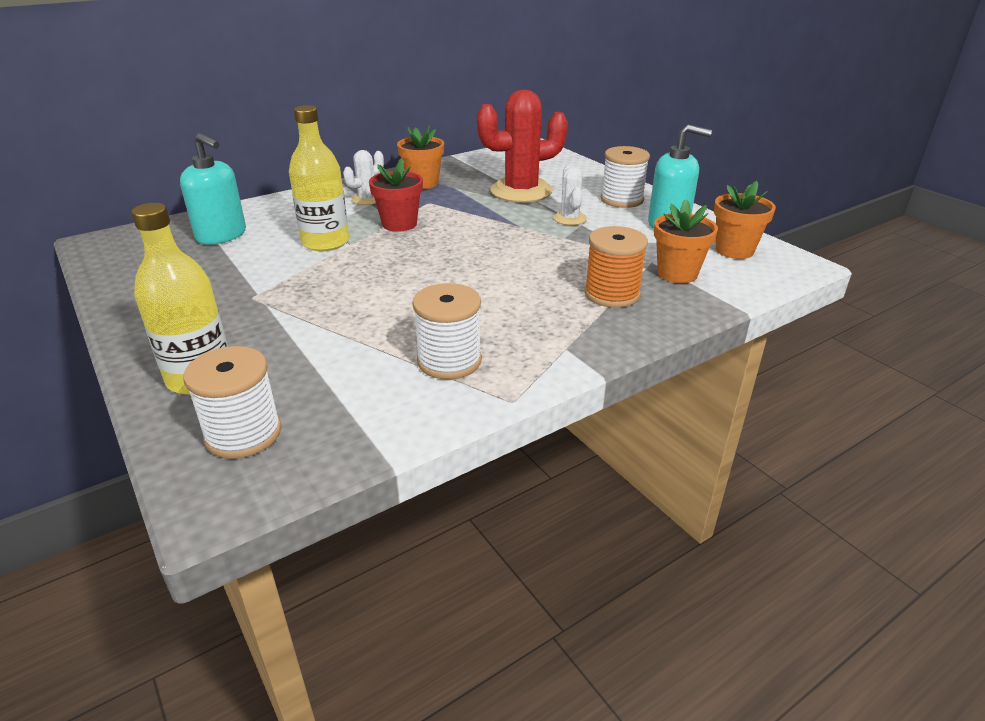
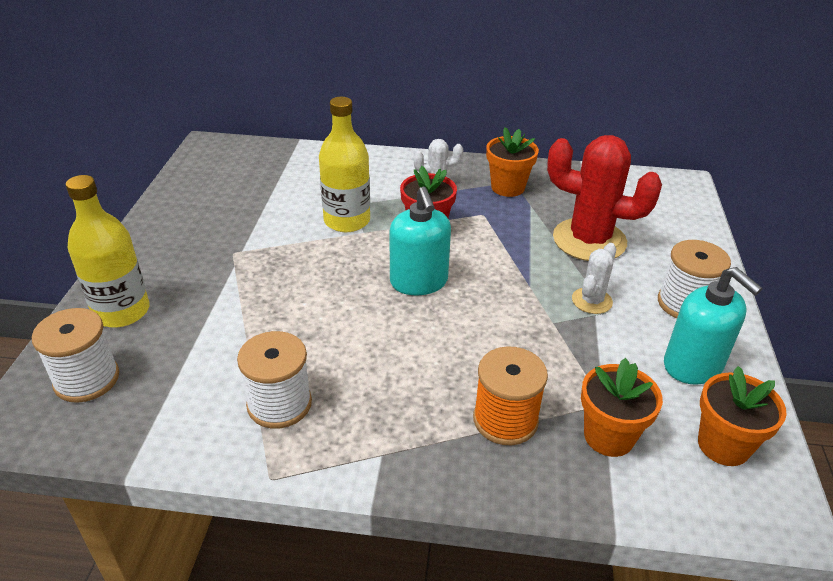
camera: 40 degrees right, 5 degrees up
(222, 235) = (287, 176): turquoise soap dispenser -> turquoise soap dispenser (419, 282)

